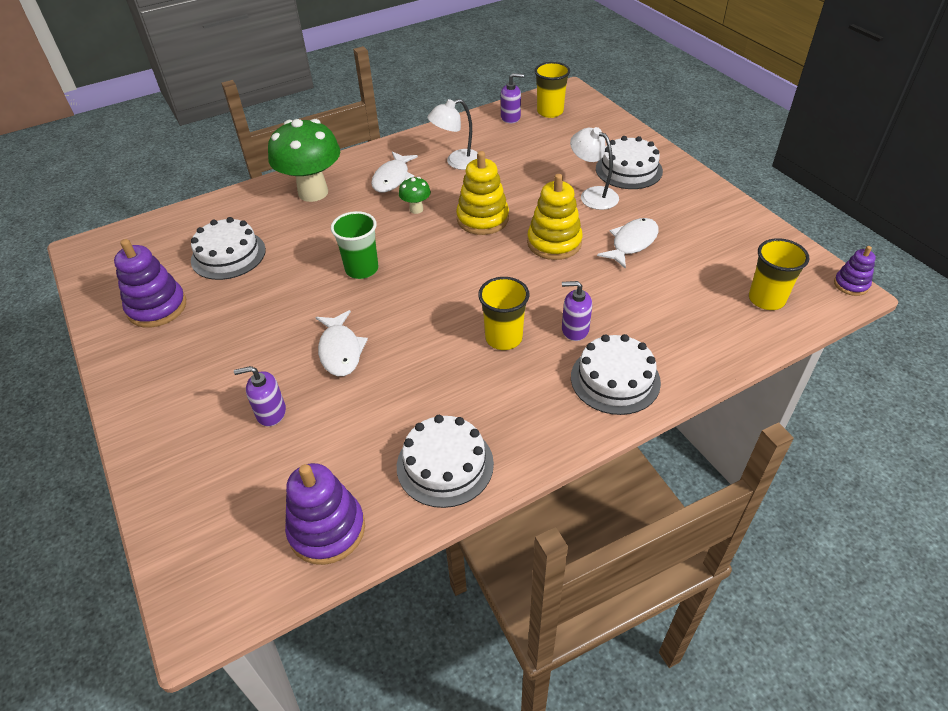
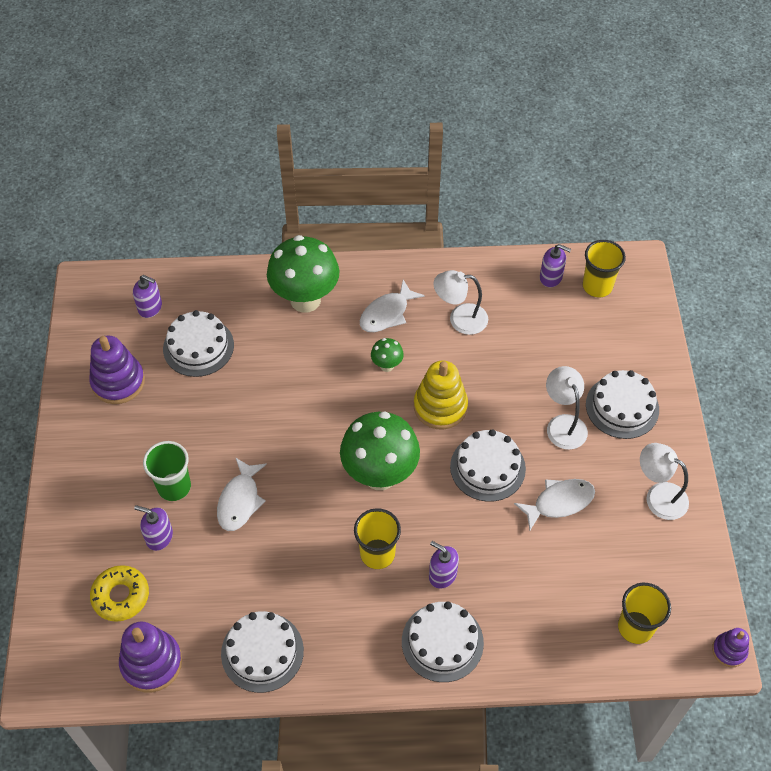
camera: 25 degrees right, 10 degrees up
(163, 244) = (150, 307): none -> purple soap dispenser
(255, 482) = (121, 596): none -> yellow donut
(362, 269) = (301, 418): green cup -> green cup (174, 487)
(464, 282) = (380, 475): none -> green mushroom
(554, 243) = (487, 467): yellow stacking toy -> white cake
(704, 210) = (658, 496): none -> white lamp

